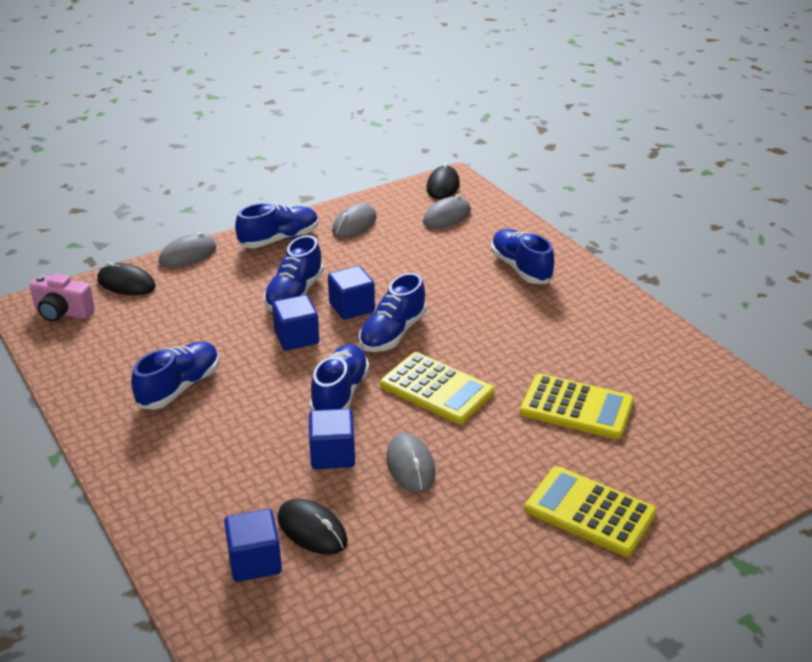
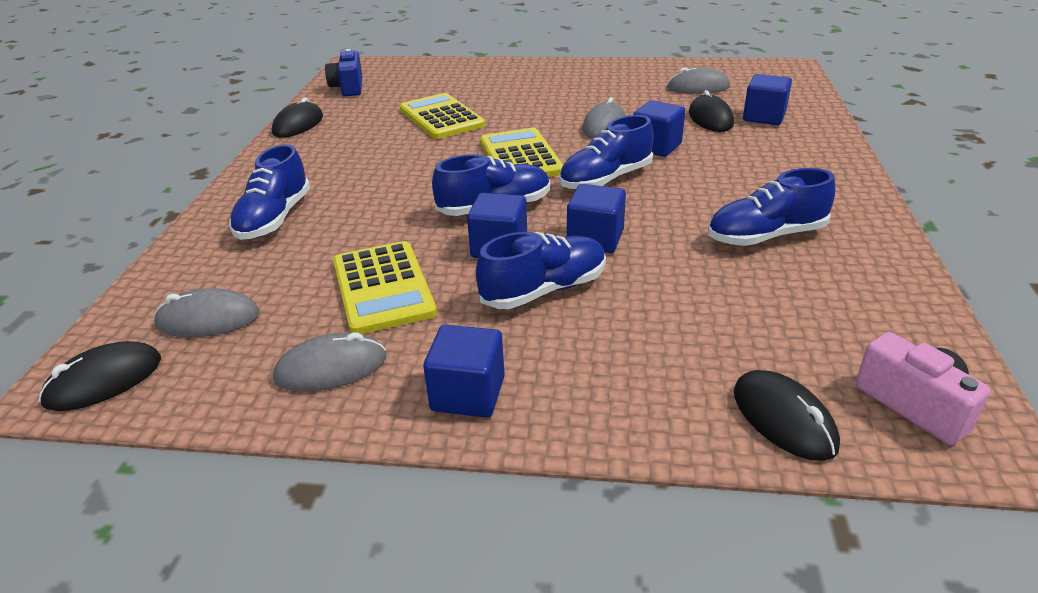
camera: 140 degrees left, 0 degrees up
(188, 255) = (641, 435): grey mouse -> grey mouse (698, 87)
(279, 239) = (468, 394): blue shoe -> blue cube
(590, 512) = (523, 81): yellow calculator -> yellow calculator (383, 288)
(678, 343) = (298, 124): none -> black mouse
(743, 410) = (348, 87): none -> blue camera

